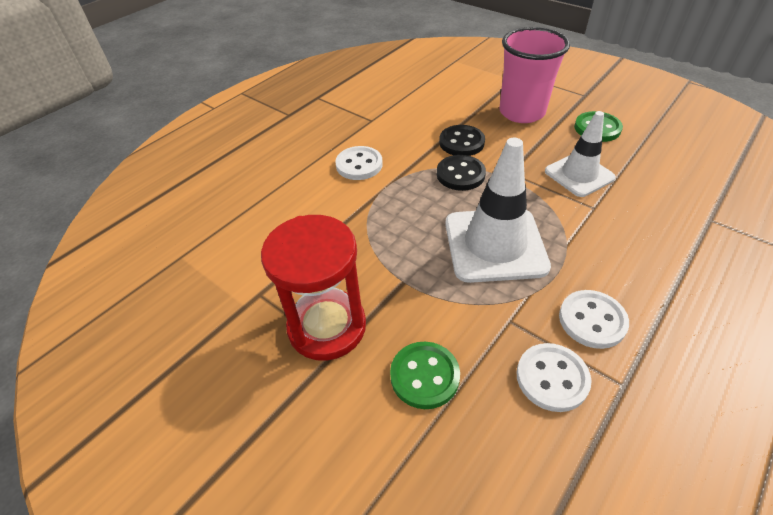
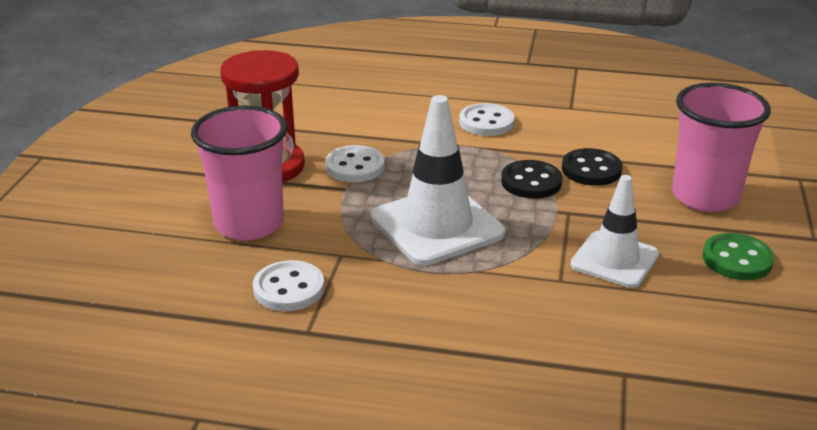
camera: 60 degrees right, 15 degrees down
(424, 376) = (249, 224): green button -> pink cup
(592, 320) = (376, 302): white button -> white button (355, 166)

